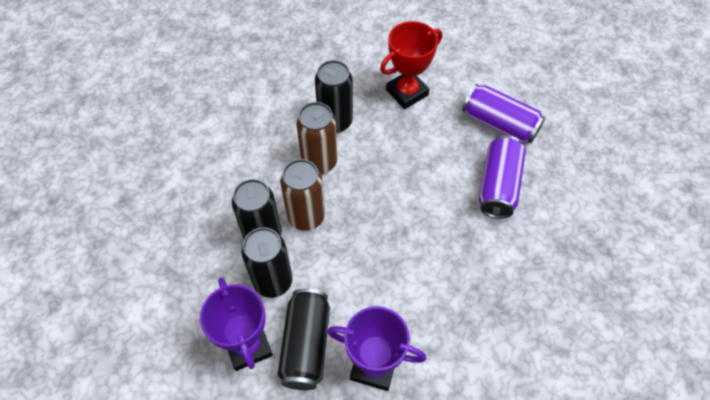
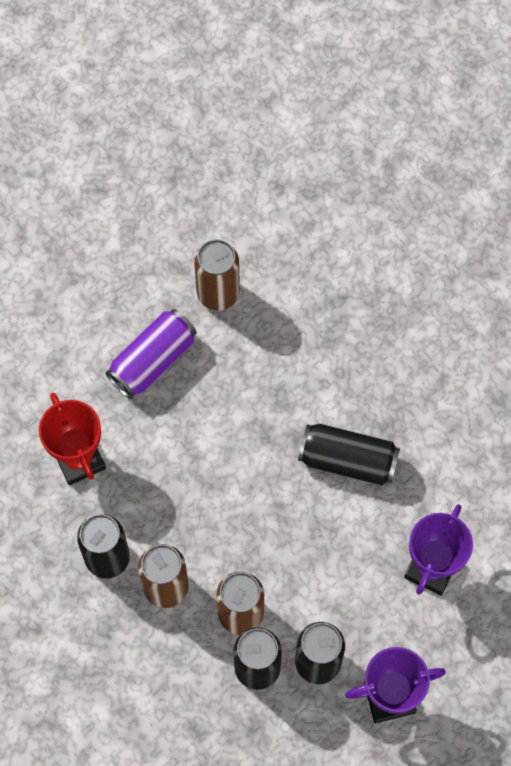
camera: 80 degrees left, 10 degrees up
(306, 345) = (397, 635): black can -> black can (348, 460)
(498, 185) = (239, 386): purple can -> none
(573, 158) = (218, 293): none -> brown can

